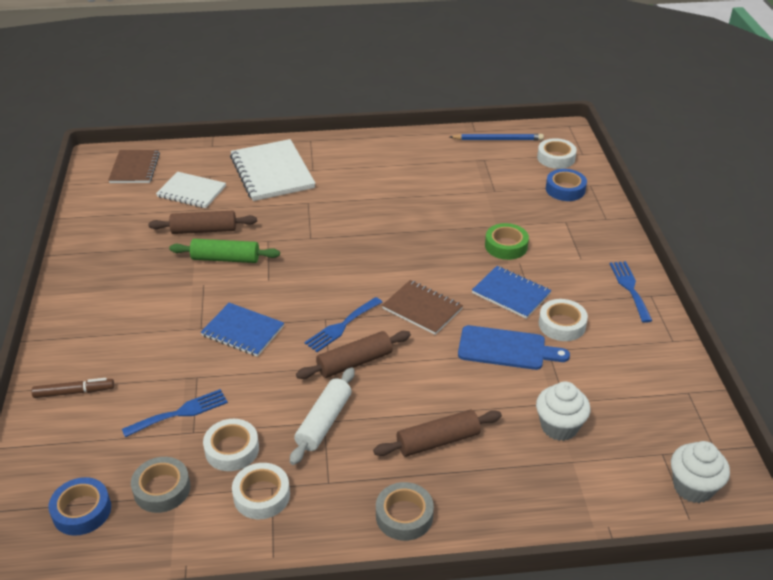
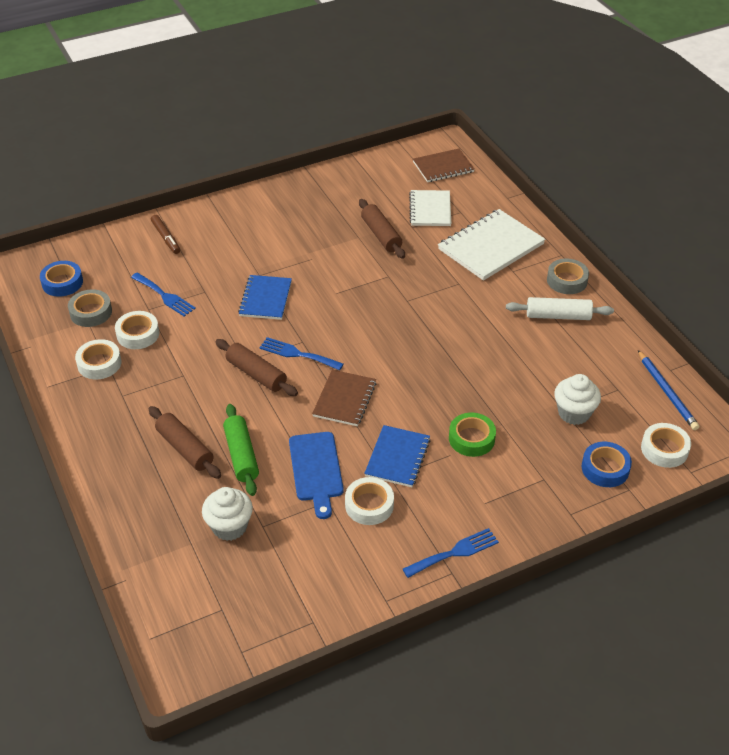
camera: 70 degrees right, 5 degrees up
(225, 259) = (350, 260): green rolling pin -> green rolling pin (241, 455)
(324, 422) = (182, 375): white rolling pin -> white rolling pin (558, 316)
(404, 516) = (101, 447): grey tape -> grey tape (567, 280)
(693, 487) = (187, 637): white cupcake -> white cupcake (574, 413)

